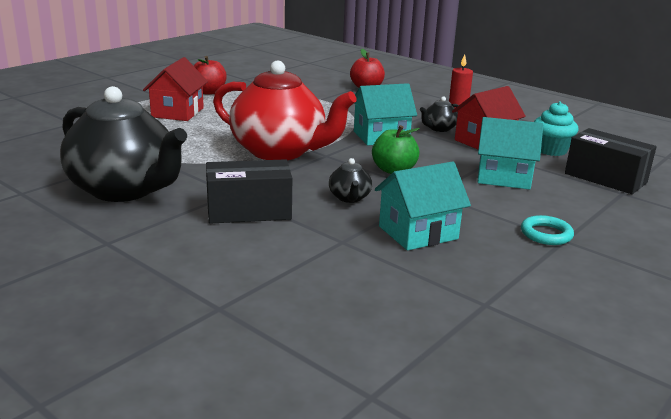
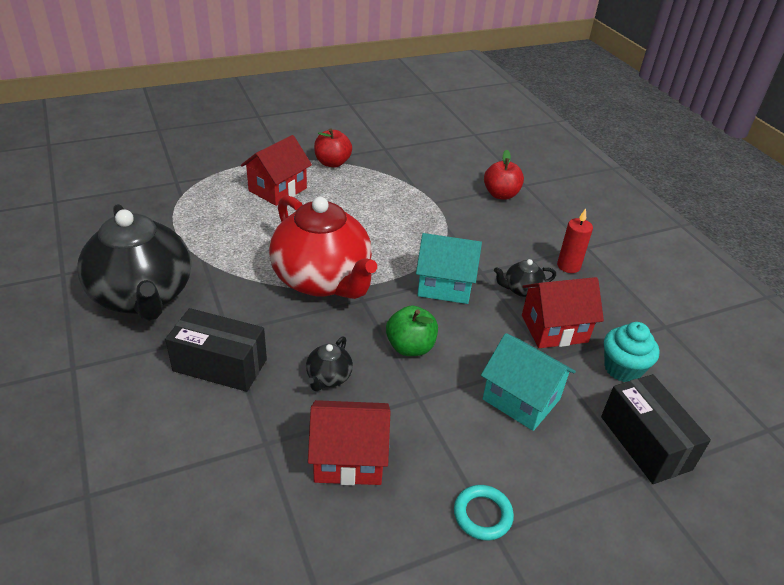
camera: 25 degrees right, 15 degrees up
(418, 232) = (349, 458): turquoise house -> red house

